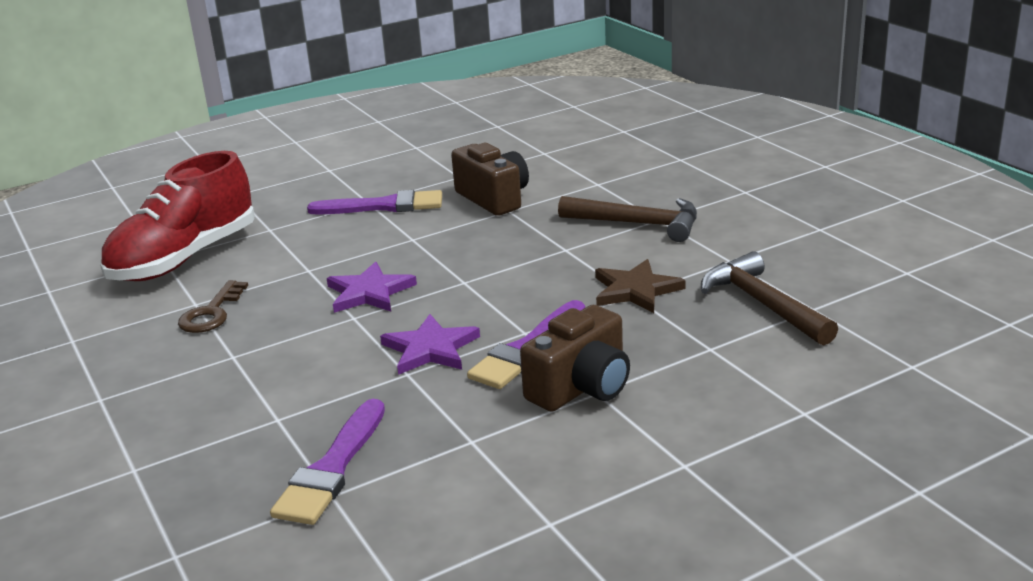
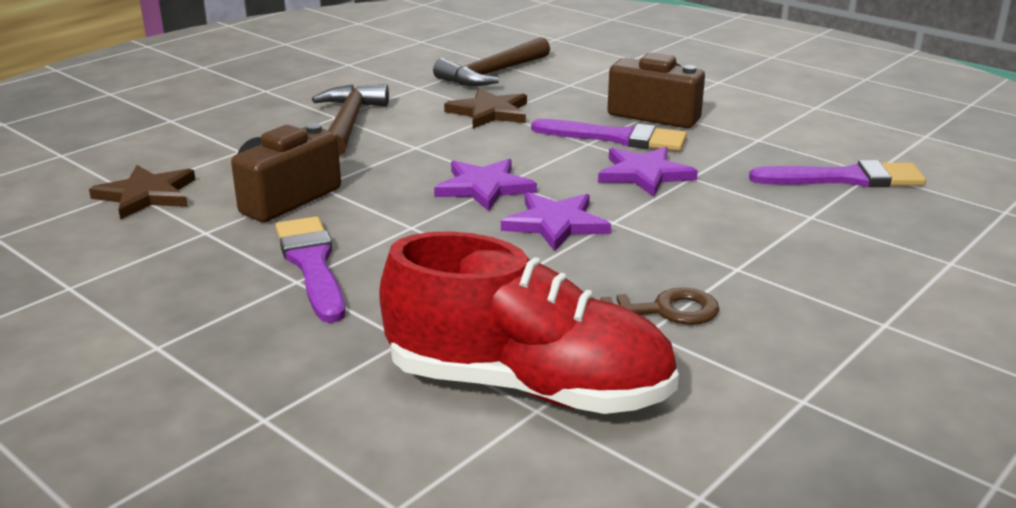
camera: 110 degrees left, 0 degrees up
(458, 271) = (484, 187): none -> purple star
(531, 158) = (147, 195): none -> brown star

